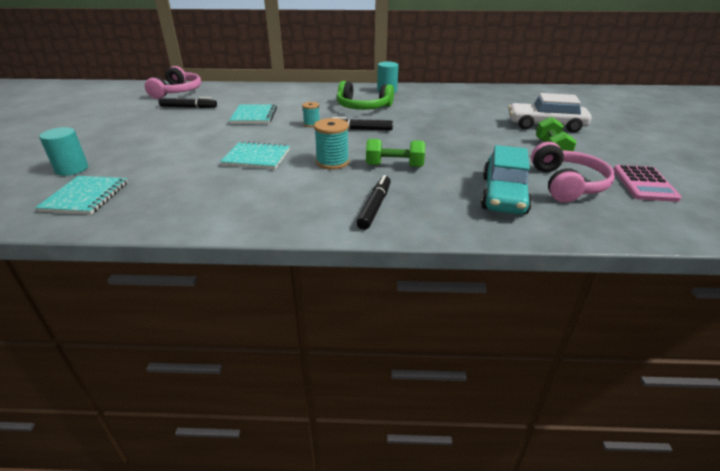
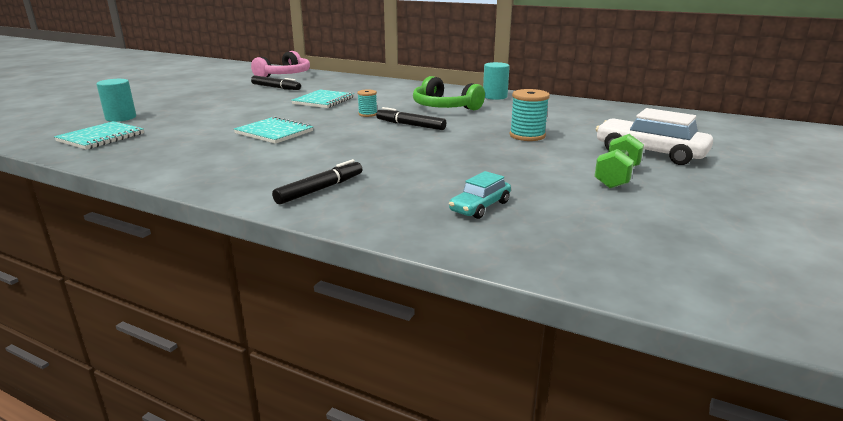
camera: 25 degrees right, 10 degrees down
(332, 162) = (338, 147): turquoise spool -> turquoise spool (527, 136)
(394, 166) = (396, 160): green dumbbell -> none
(503, 195) = (480, 207): turquoise car -> turquoise car, size x0.57
(567, 184) = (581, 212): pink headphones -> none
(644, 184) = (701, 234): pink calculator -> none

